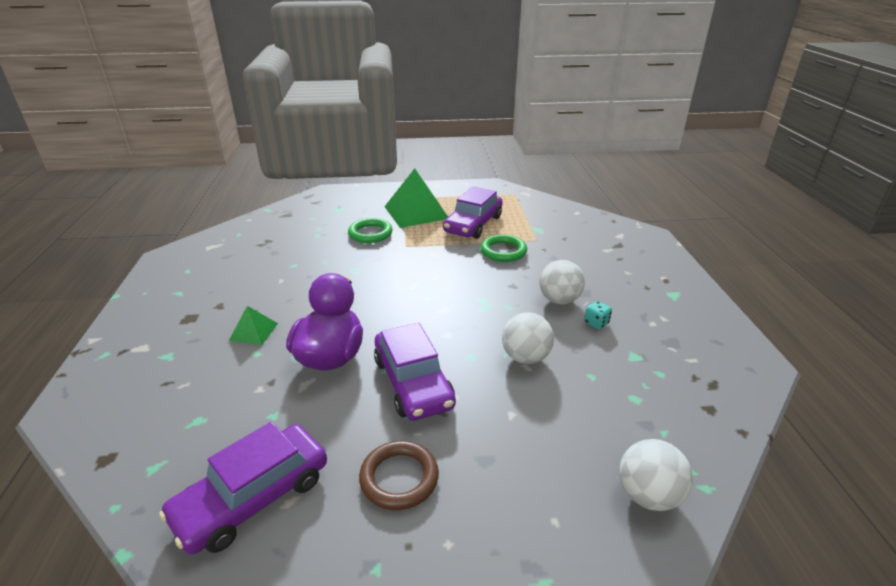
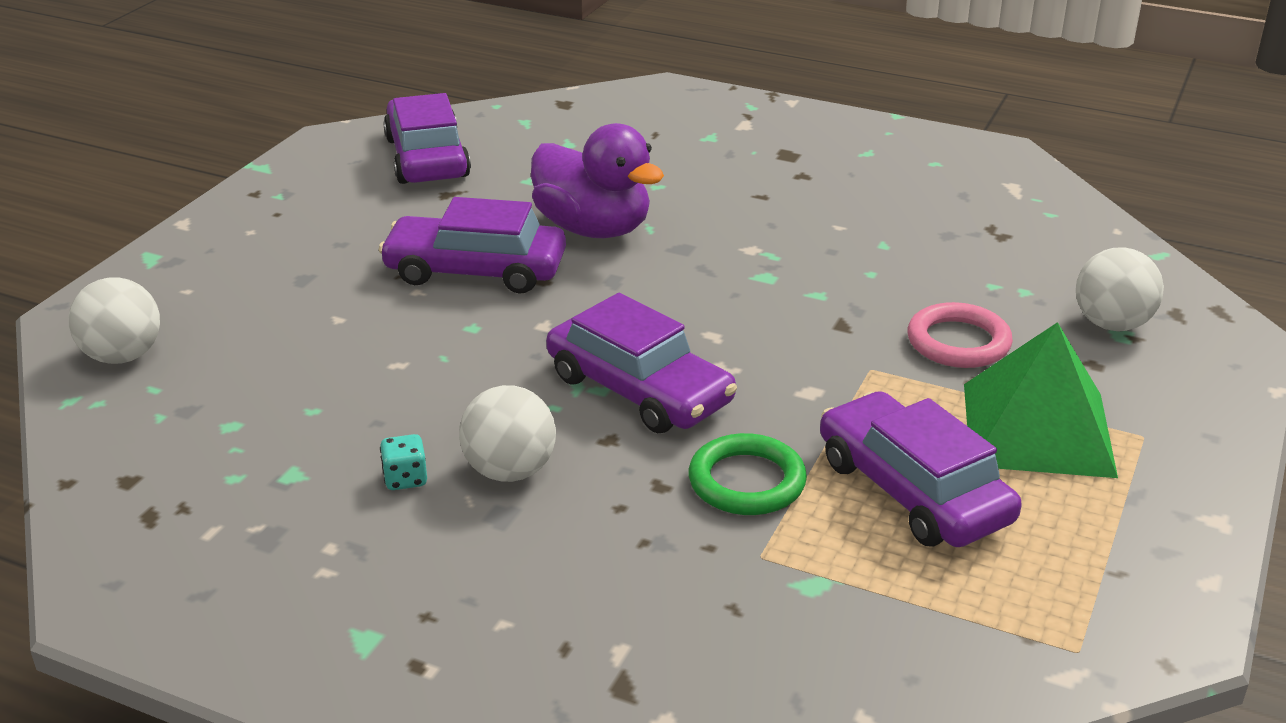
camera: 120 degrees right, 0 degrees up
(253, 331) = (708, 189): green pyramid -> none
(370, 233) = (958, 342): green ring -> pink ring
(399, 478) = (350, 226): brown ring -> none
(472, 289) = (639, 389): none -> purple car
(525, 357) = (416, 370): white ball -> white ball (1111, 324)

